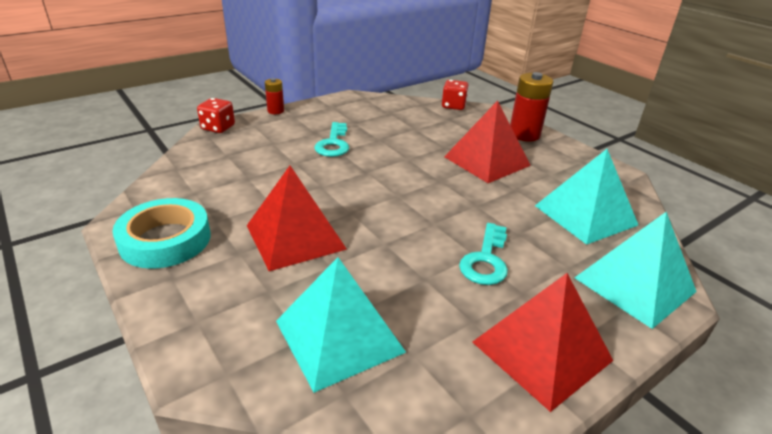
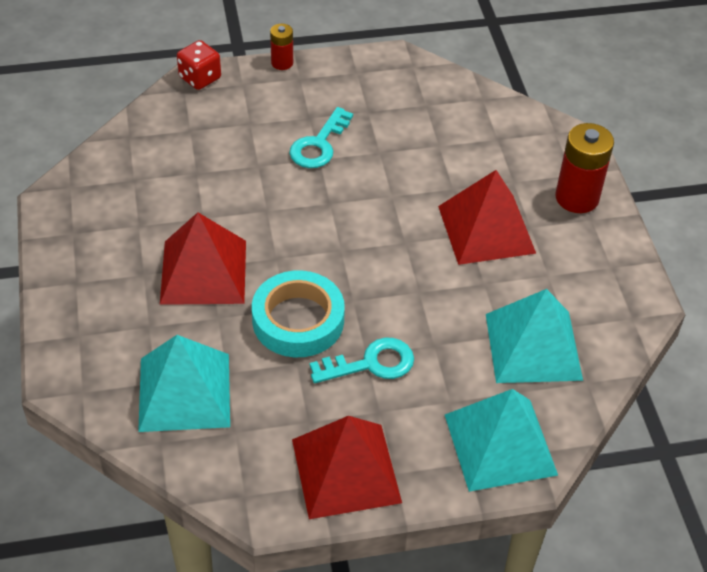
camera: 25 degrees right, 15 degrees up
(165, 240) = (84, 235): turquoise tape -> turquoise tape (298, 320)
(453, 106) = (524, 114): red dice -> none
(485, 260) = (371, 363): turquoise key -> turquoise key turned 150 degrees counterclockwise

